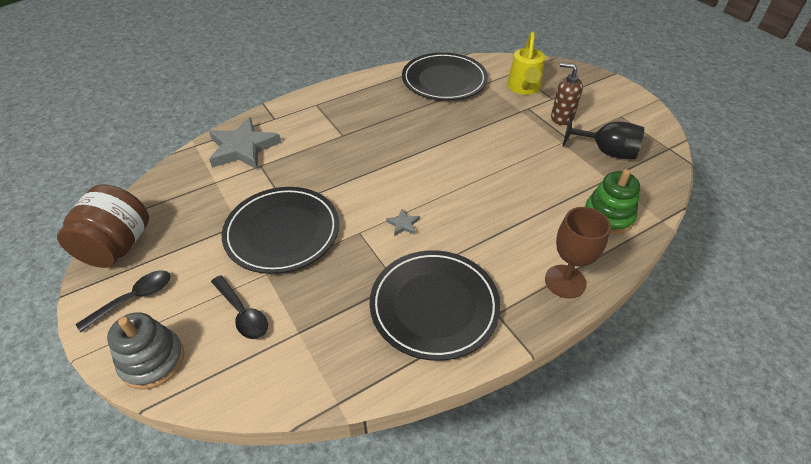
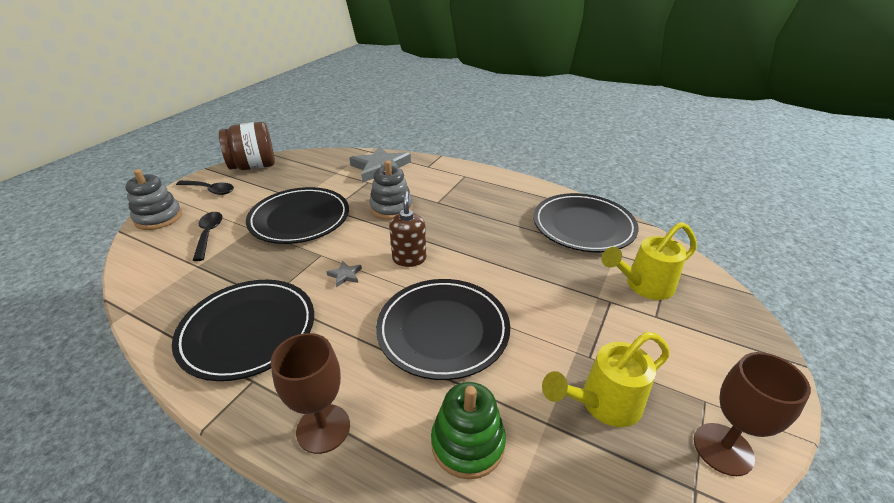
camera: 60 degrees right, 10 degrees down
(242, 313) = (209, 234): black spoon -> black spoon turned 150 degrees clockwise
(325, 165) = (391, 208): none -> grey stacking toy
(507, 191) = (443, 330): none -> black plate
(561, 117) = (626, 337): brown soap dispenser -> brown soap dispenser (409, 259)
(606, 151) = (602, 404): black goblet -> yellow watering can
(651, 127) = (723, 449): none -> brown goblet

